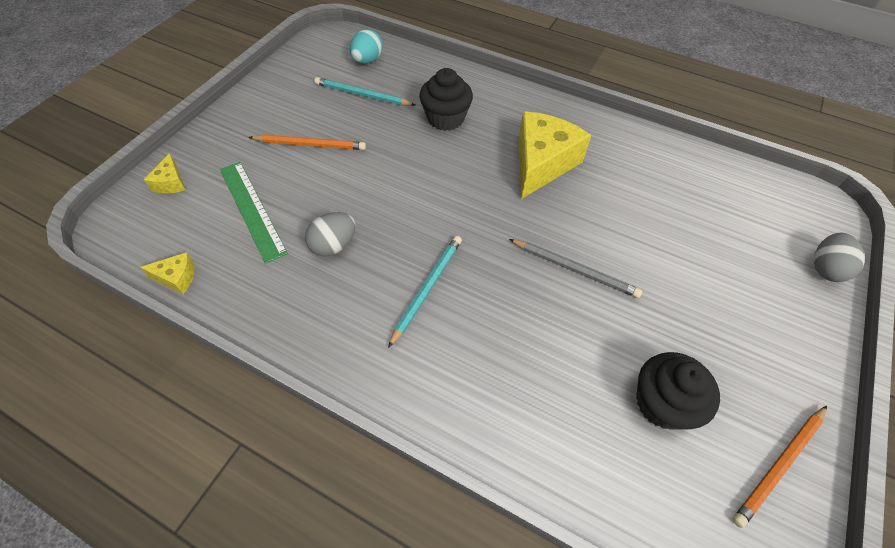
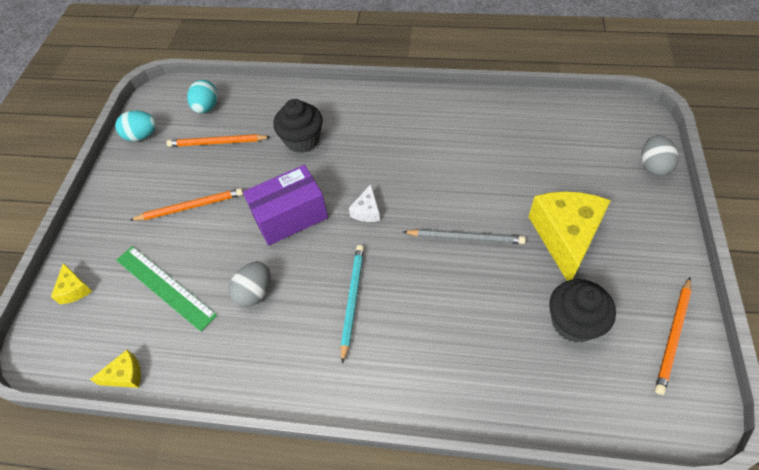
camera: 15 degrees left, 0 degrees up
(296, 67) = (142, 136): none -> turquoise egg
(362, 95) = (217, 143): turquoise pencil -> orange pencil
(401, 186) = (290, 217): none -> purple box
(481, 206) = (367, 211): none -> white cheese
(542, 163) = (402, 154): yellow cheese -> yellow cheese (565, 237)

